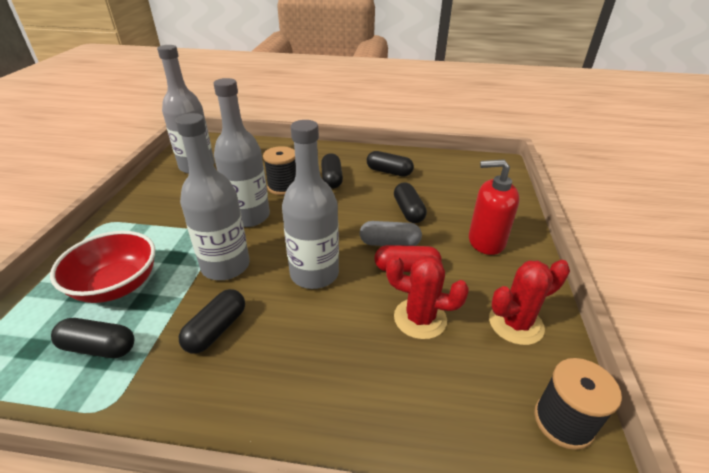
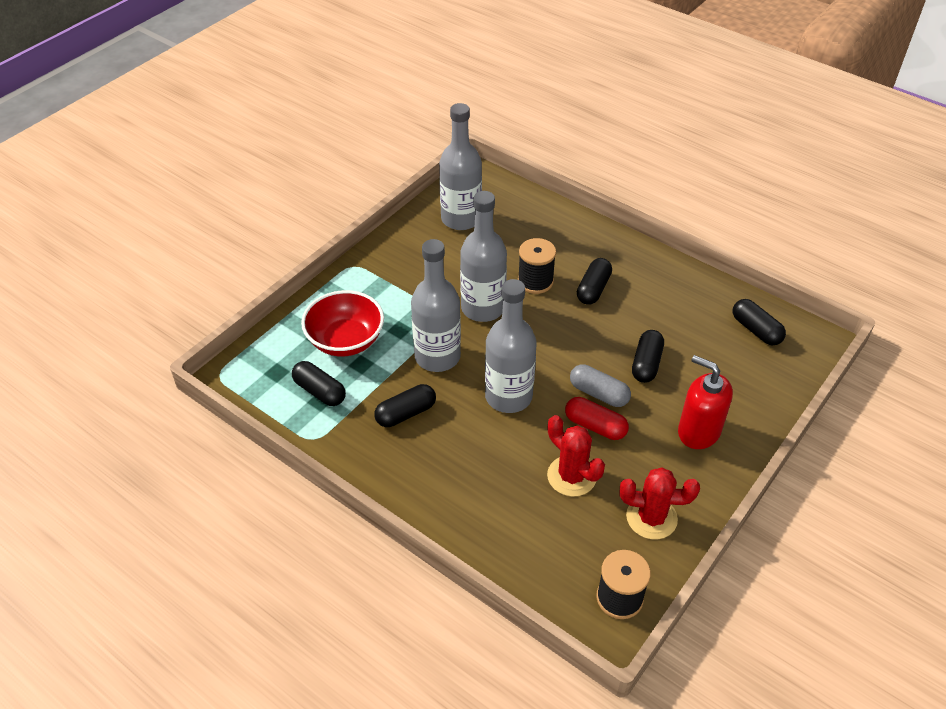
camera: 30 degrees right, 10 degrees up
(389, 172) = (665, 302): black capsule -> black capsule (756, 330)

